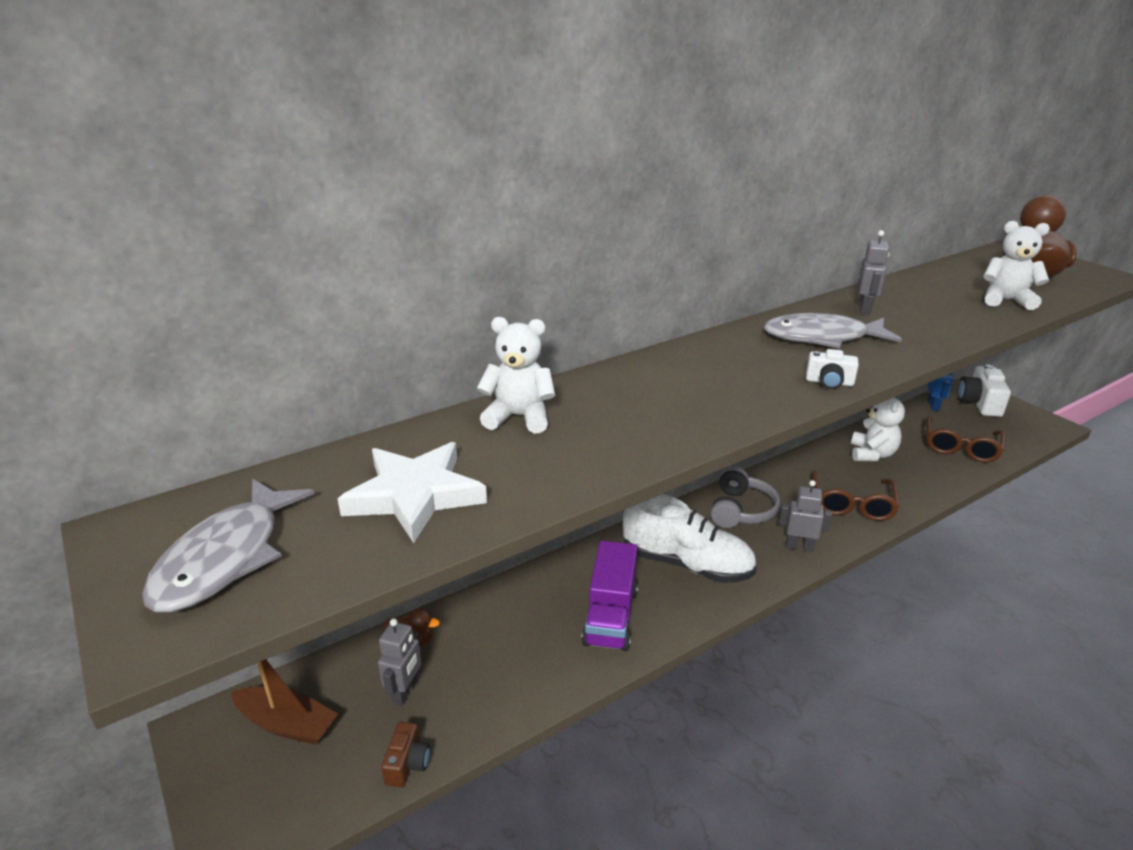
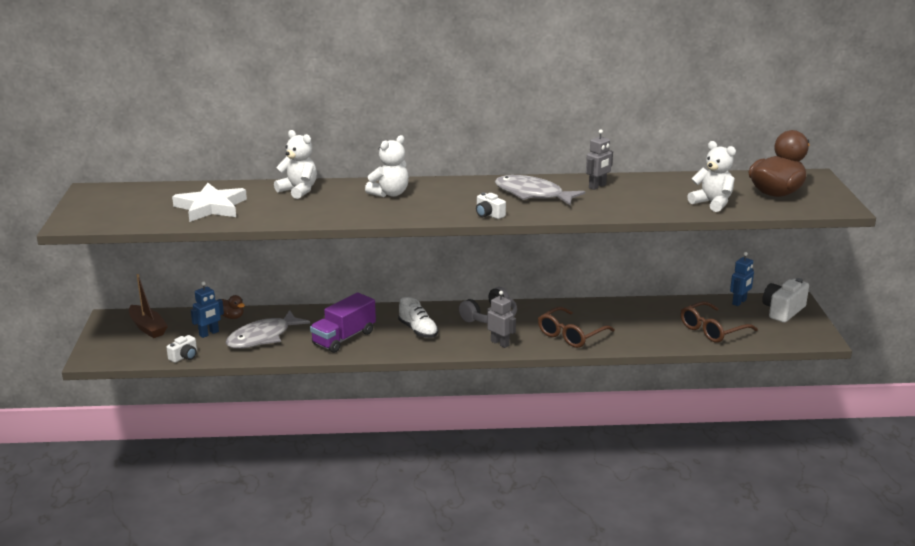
camera: 30 degrees right, 5 degrees down
(225, 558) = (117, 208): grey fish -> grey fish (263, 337)
(405, 692) = (209, 333): grey robot -> blue robot
(407, 764) = (184, 356): brown camera -> white camera
(687, 564) = (418, 330): white shoe -> white shoe, size x0.60
(872, 454) = (634, 315): white teddy bear -> white teddy bear (390, 194)

